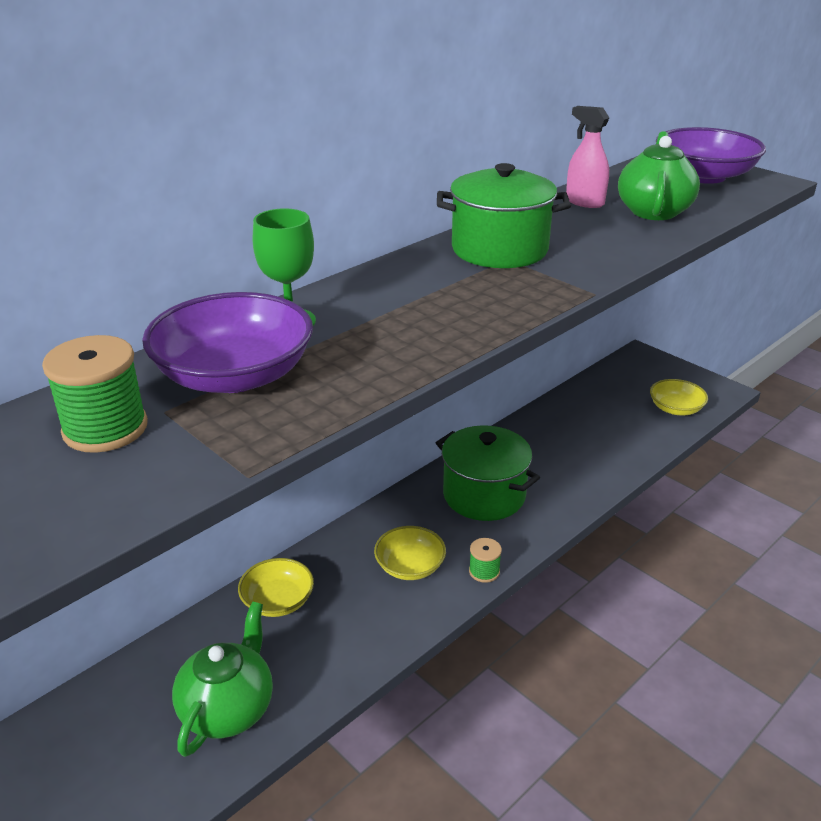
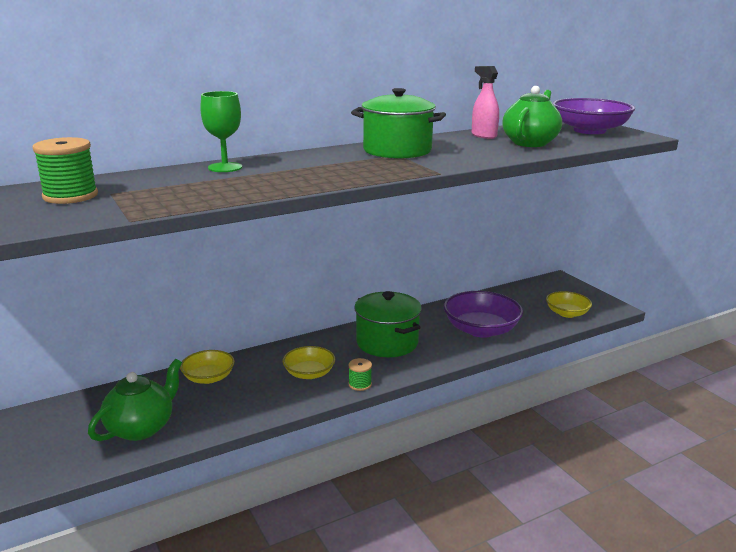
camera: 15 degrees right, 10 degrees down
(234, 375) = (167, 184): purple bowl -> purple bowl (481, 329)

